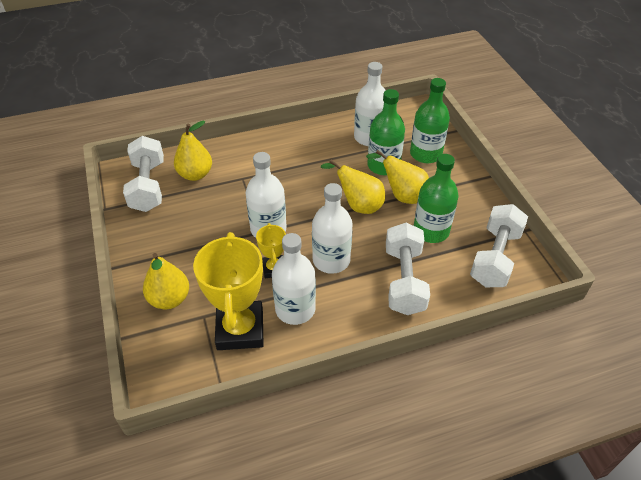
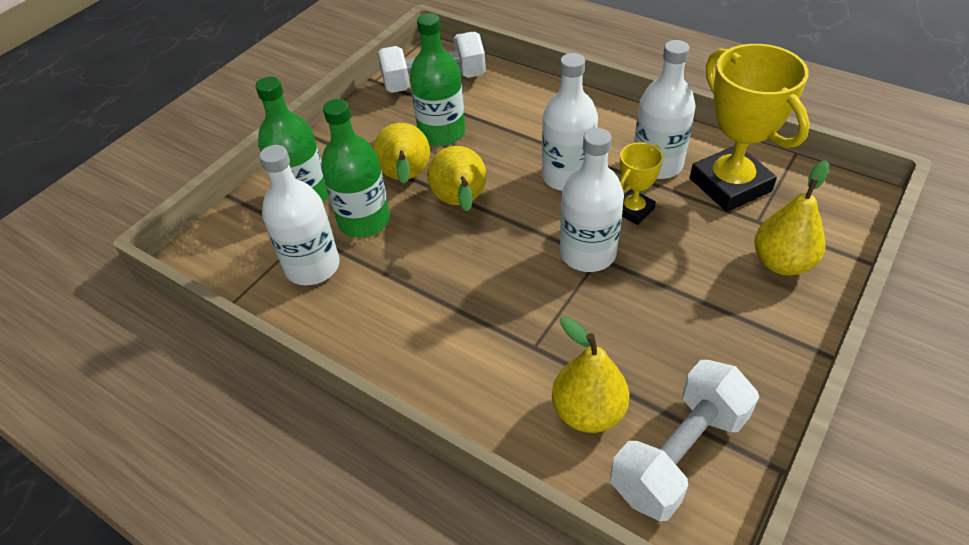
camera: 125 degrees left, 0 degrees up
(240, 329) = (730, 185): yellow trophy -> yellow trophy turned 75 degrees counterclockwise
(404, 280) = (530, 118): white dumbbell -> none

